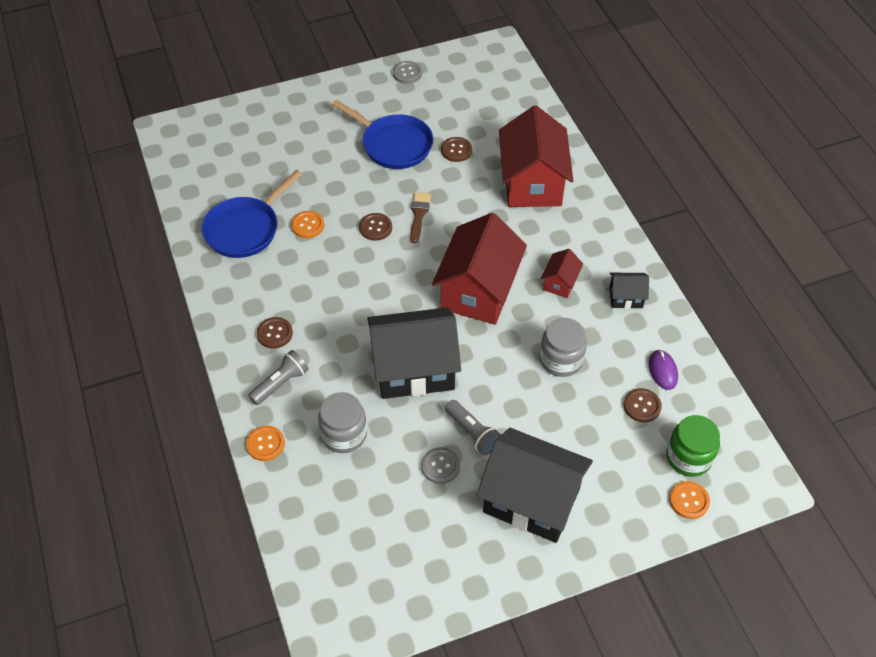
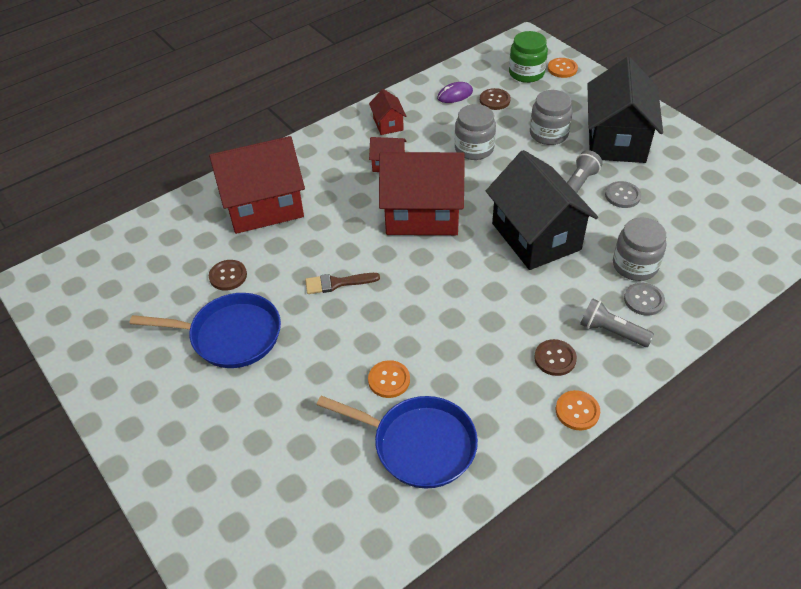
camera: 105 degrees left, 5 degrees down
(265, 444) = (684, 320): orange button -> orange button (577, 411)
(375, 227) = (369, 315): brown button -> none
(393, 144) = (230, 335): blue pan -> blue pan turned 75 degrees clockwise
(407, 73) = (92, 358): grey button -> grey button (644, 300)
(563, 437) = (548, 134): none -> grey jar
(626, 297) = (388, 124): black house -> red house

